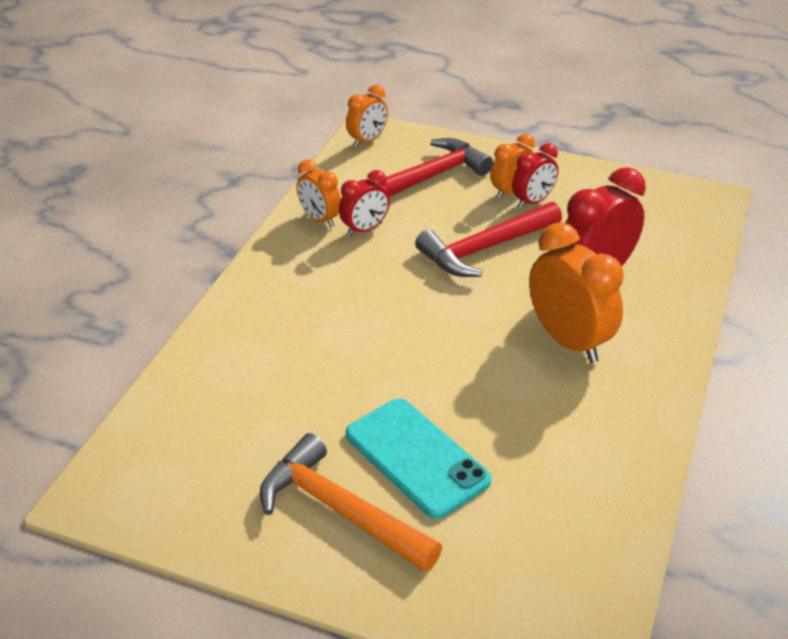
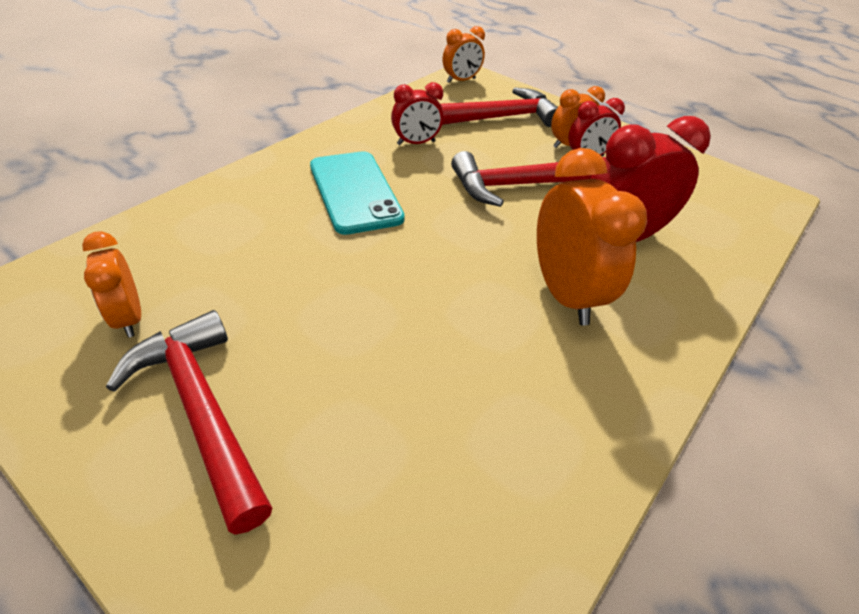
camera: 15 degrees right, 5 degrees up
(319, 219) = (381, 126): orange clock -> orange clock (129, 318)
(340, 510) = (202, 411): orange hammer -> red hammer
(416, 457) = (326, 374): turquoise phone -> turquoise phone (355, 192)

